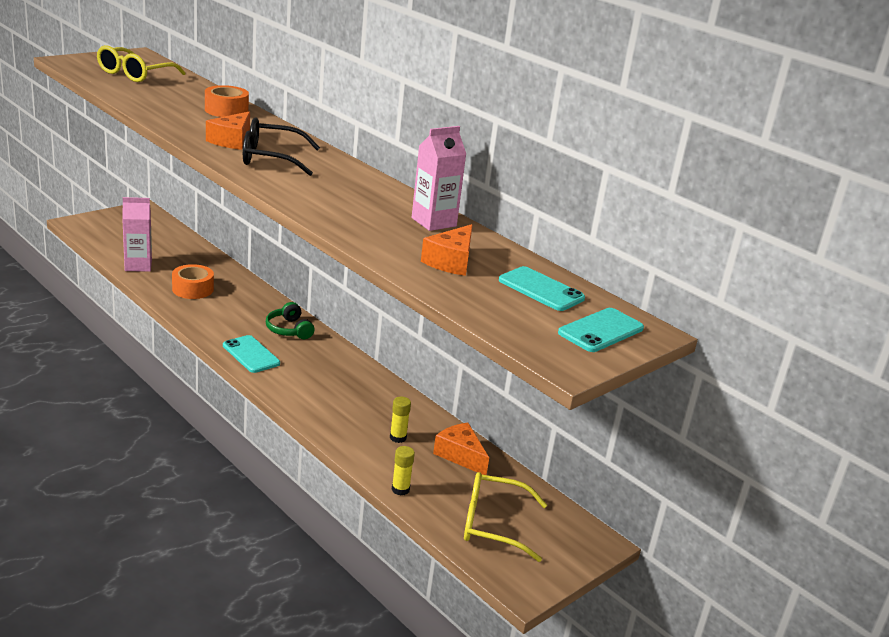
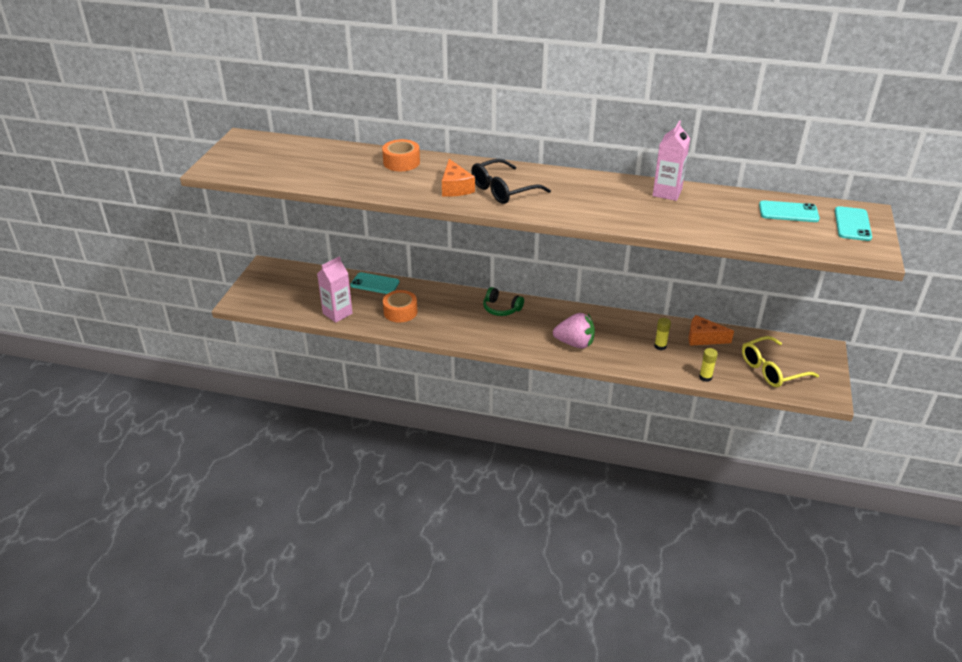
camera: 30 degrees left, 10 degrees up
(134, 74) = (282, 159): yellow glasses -> none
(251, 354) = (507, 339): turquoise phone -> turquoise phone (375, 284)
(311, 390) = (574, 343): none -> pink strawberry
(451, 261) = (723, 217): orange cheese -> none

